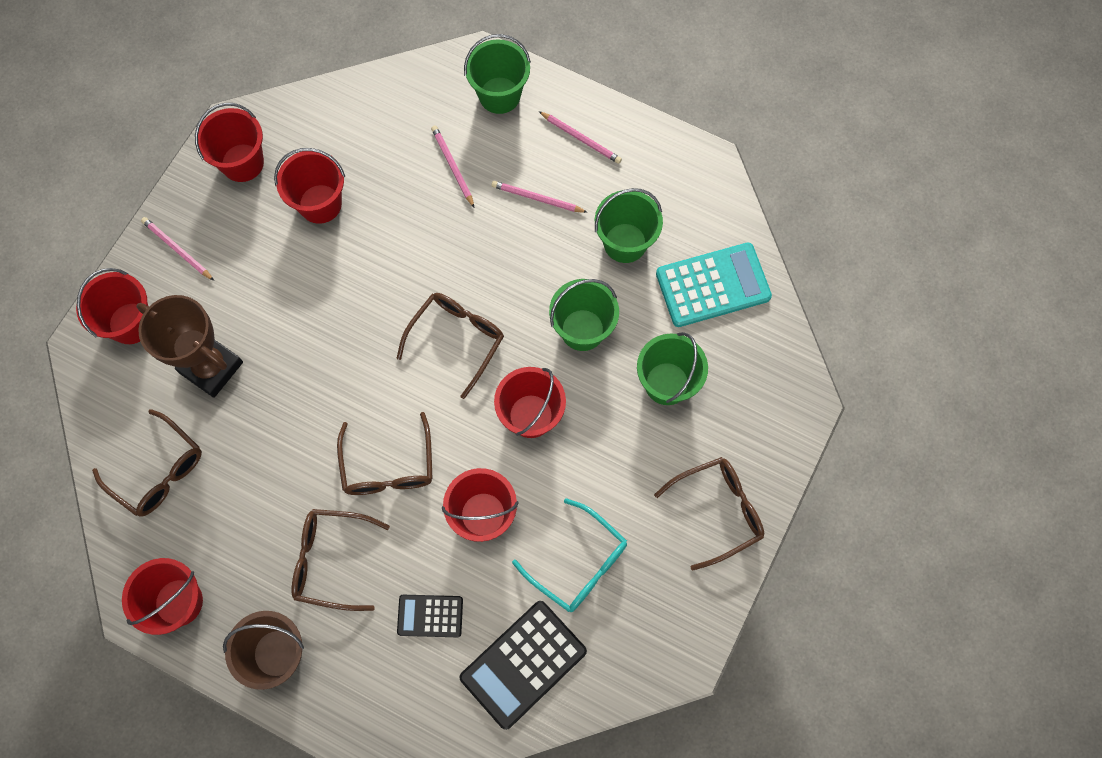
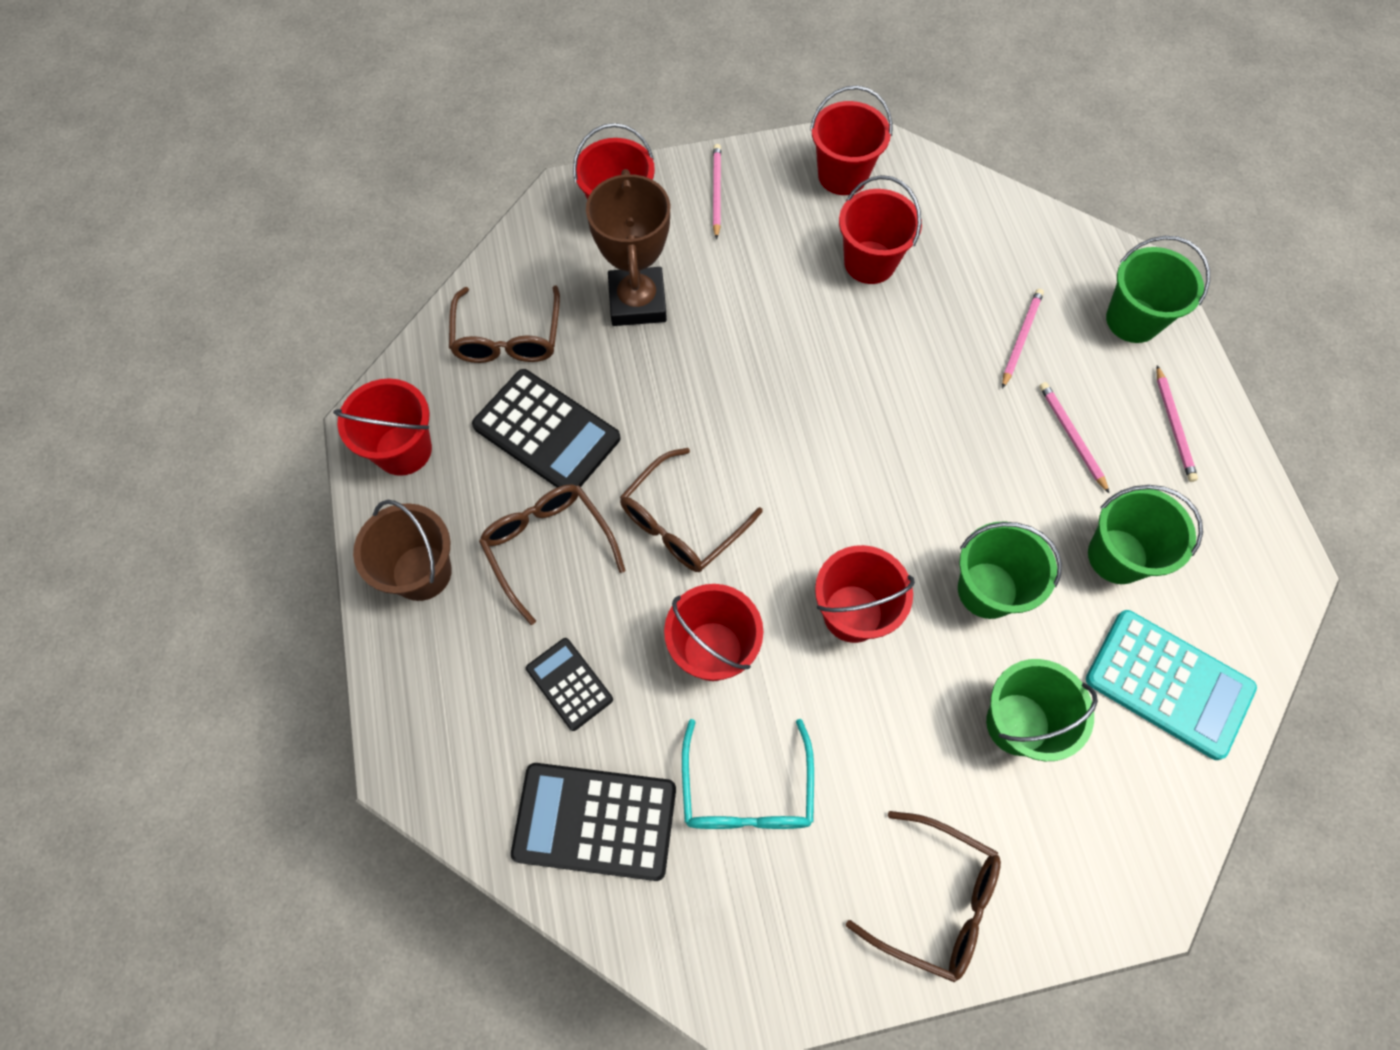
camera: 50 degrees right, 5 degrees down
(251, 500) = (546, 432): none -> black calculator
(457, 340) = (860, 481): brown glasses -> none

